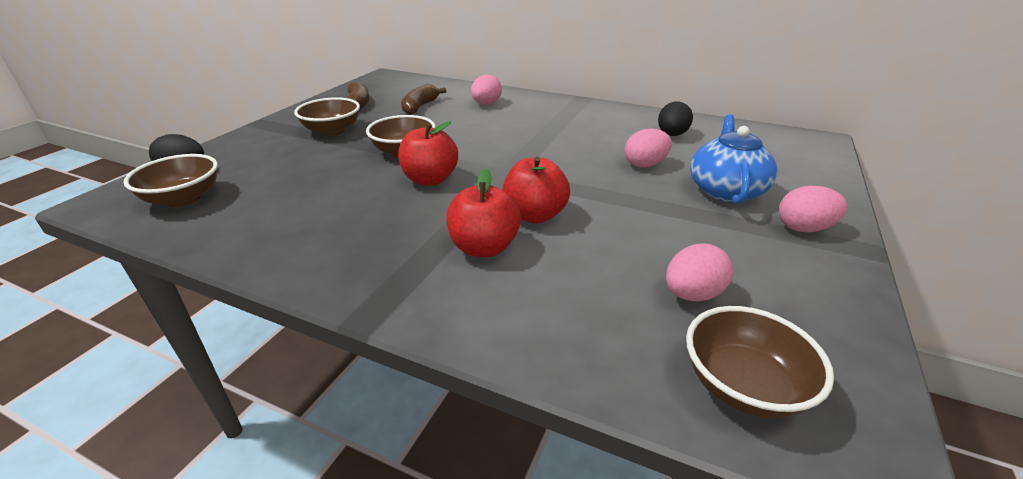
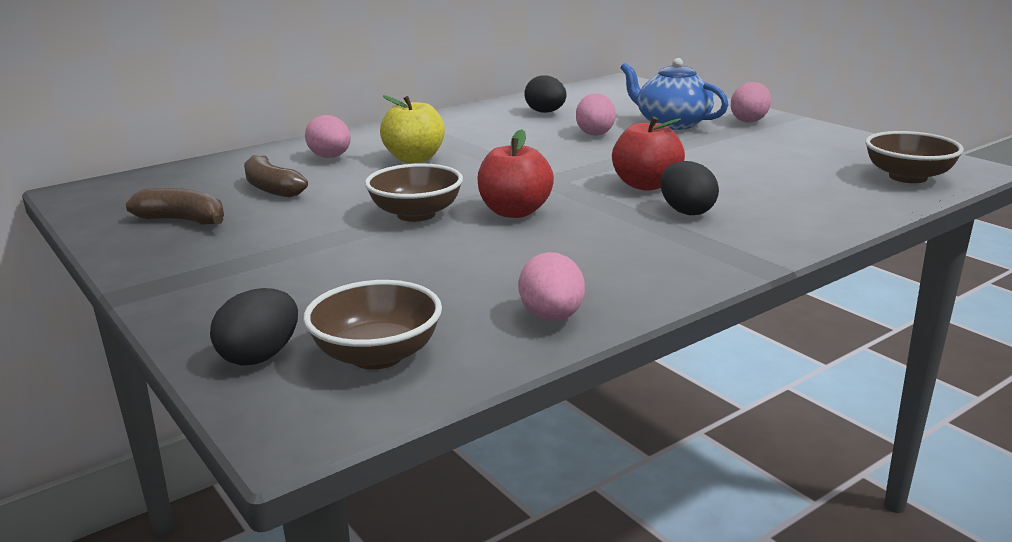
camera: 60 degrees left, 10 degrees down
(332, 131) = (269, 245): brown bowl -> none
(484, 247) = (686, 211): red apple -> black egg
(508, 124) = (414, 159): none -> yellow apple
(692, 294) = (808, 166): pink egg -> pink egg (552, 317)

